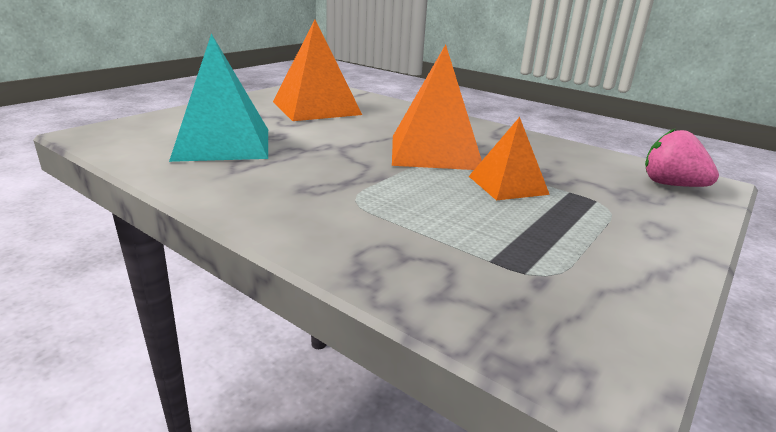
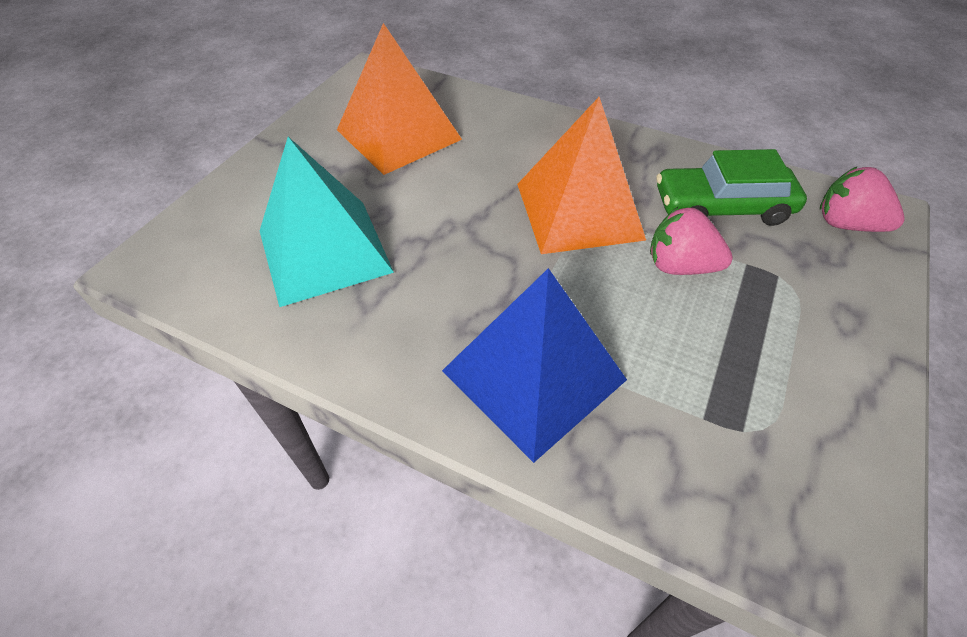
camera: 10 degrees left, 25 degrees up
(347, 217) = (533, 375): none -> blue pyramid
(507, 185) = (679, 266): orange pyramid -> pink strawberry
(559, 164) = (722, 207): none -> green car

